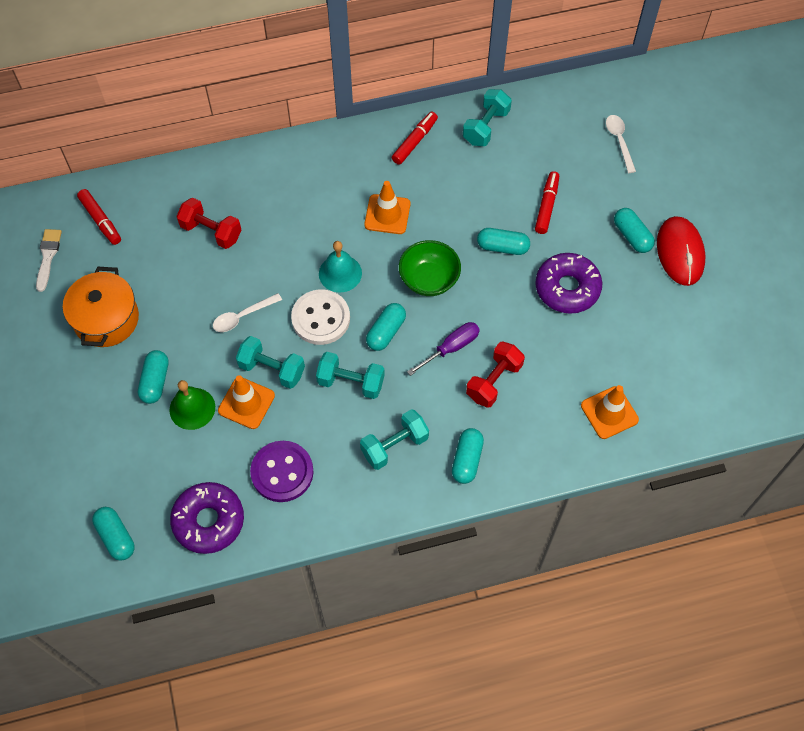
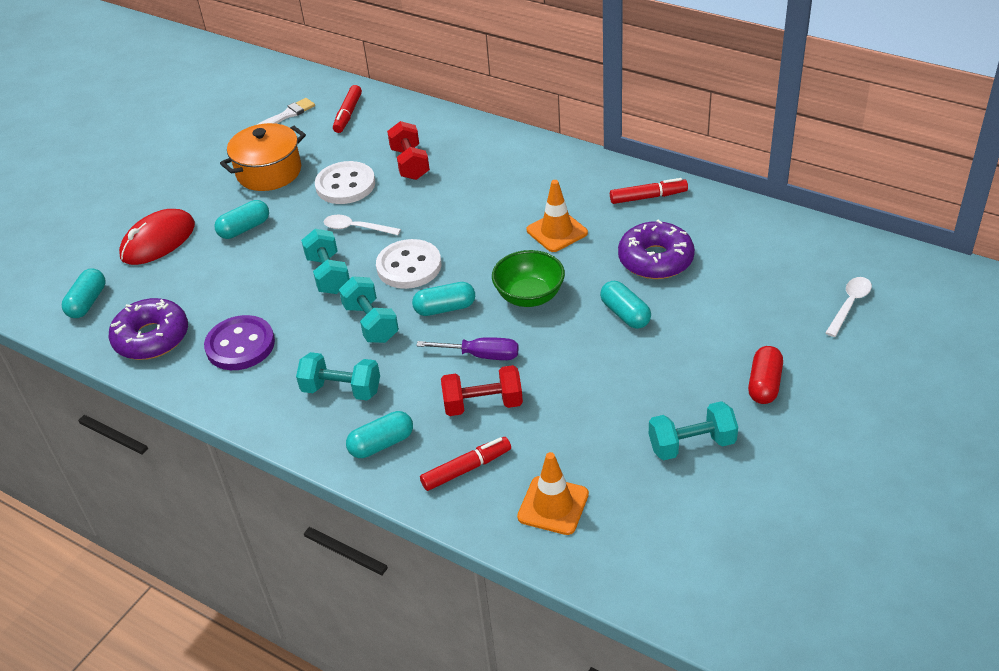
camera: 50 degrees right, 20 degrees down
(185, 286) = (345, 185): none -> white button
(192, 408) = (243, 261): green bell -> none
(246, 403) = (281, 283): orange traffic cone -> none
(340, 273) = (465, 247): turquoise bell -> none
(486, 127) = (727, 222): turquoise dumbbell -> turquoise dumbbell (691, 444)
(546, 206) = (708, 310): red marker -> red marker (466, 469)
(567, 288) = (644, 382): purple donut -> purple donut (655, 259)
(632, 236) = (764, 384): turquoise capsule -> red capsule
(680, 252) = (799, 430): red mouse -> red mouse (158, 241)

